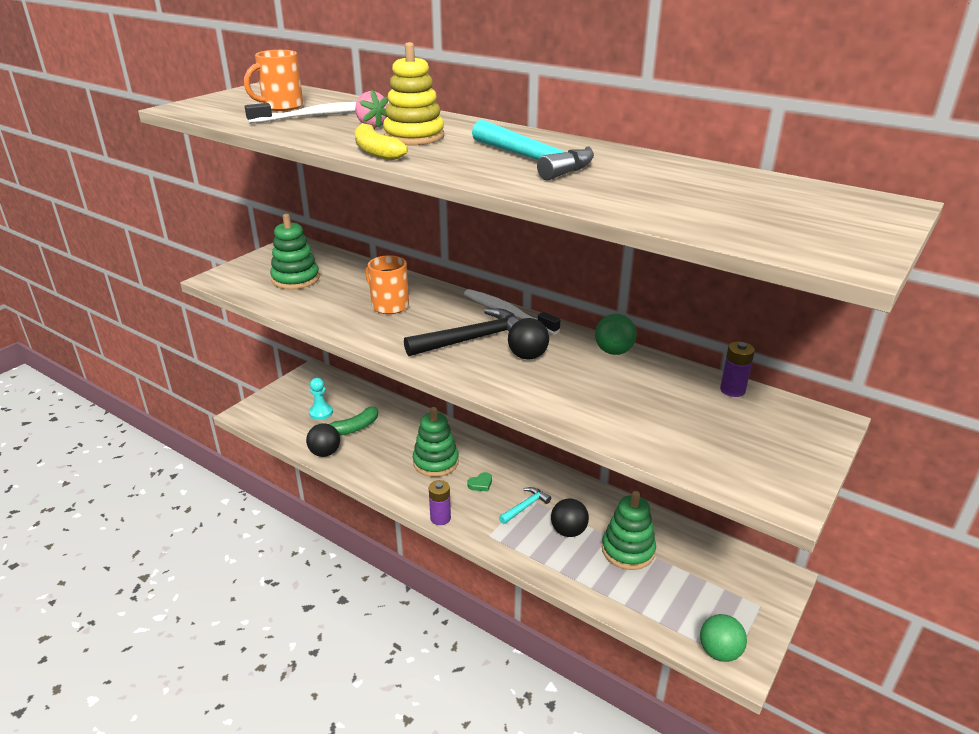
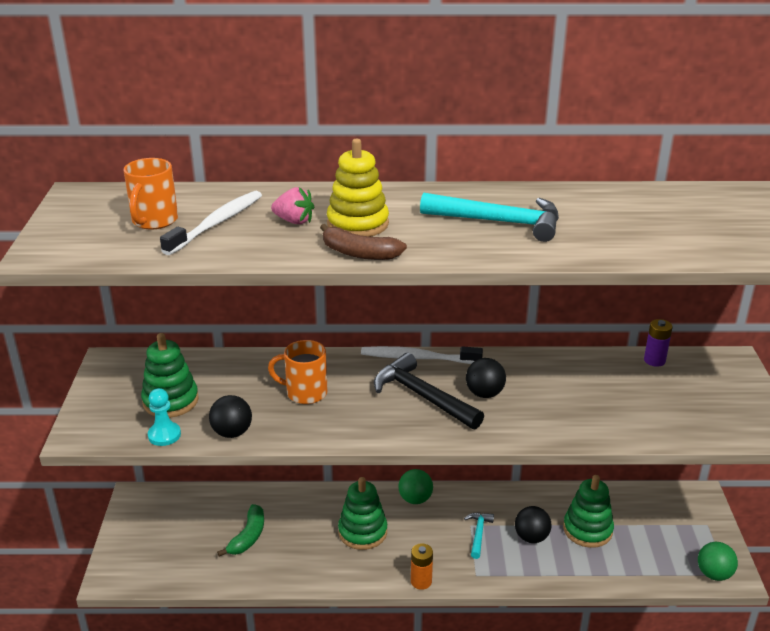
camera: 35 degrees left, 0 degrees up
(321, 412) = (195, 537): turquoise pawn -> turquoise pawn (164, 435)
(325, 453) = (247, 575): black ball -> black ball (232, 432)
(376, 152) = (359, 253): yellow banana -> brown banana
(440, 518) = (421, 581): purple battery -> orange battery
(473, 339) = (422, 396): black hammer -> black hammer turned 75 degrees counterclockwise
(480, 484) = (422, 532): green heart -> none
(613, 351) = (541, 361): green ball -> green ball (415, 499)

